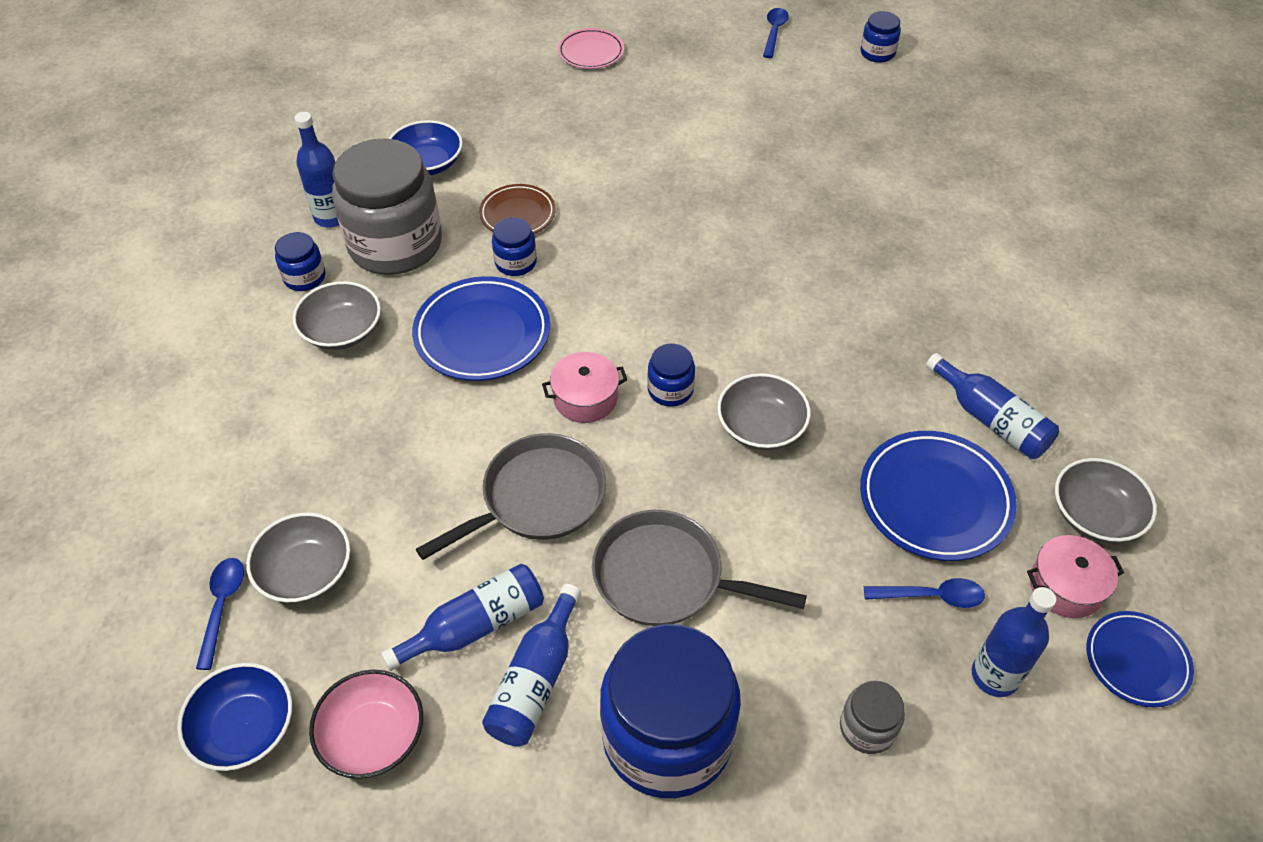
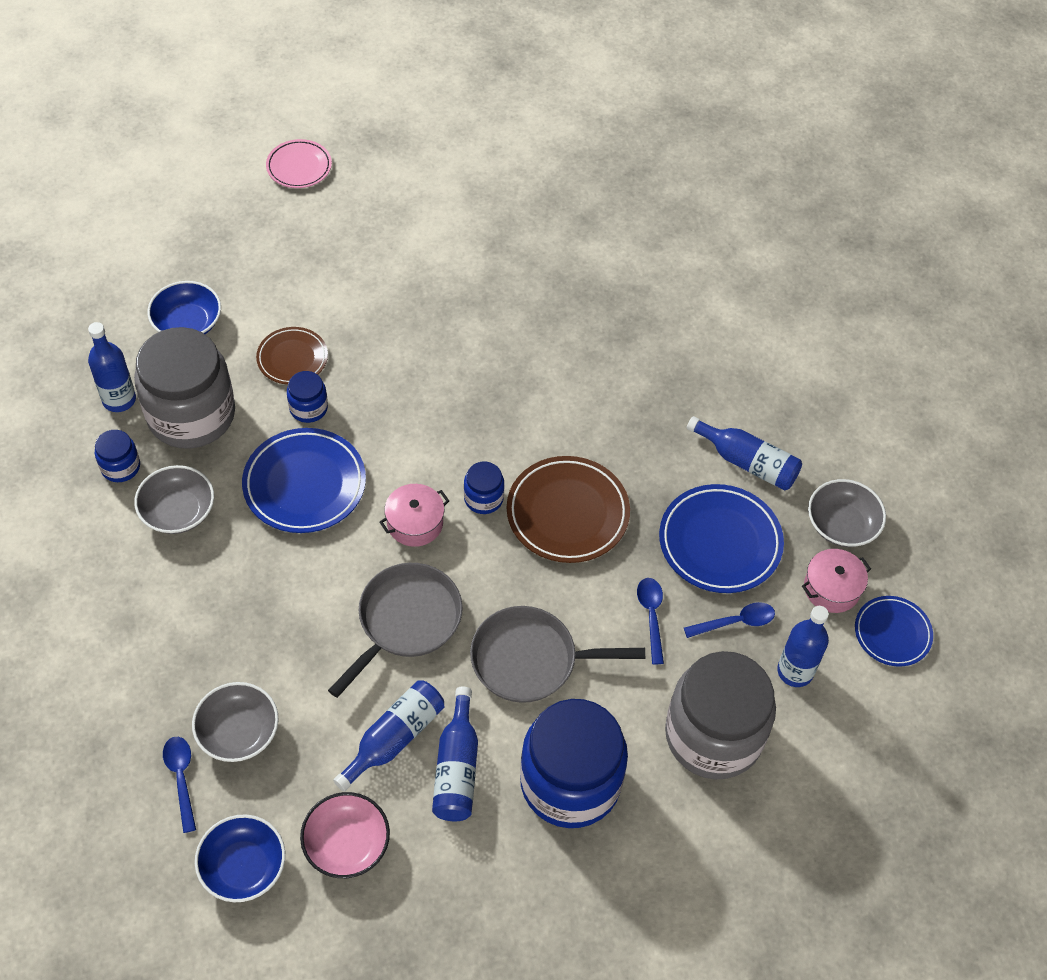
camera: 20 degrees left, 5 degrees up
(761, 427) = (567, 513): grey bowl -> brown plate
(774, 32) = (466, 109): blue spoon -> blue spoon (651, 616)
(867, 728) = (713, 735): grey jar -> grey jar, size x2.29
(877, 53) = (567, 114): blue jar -> none

